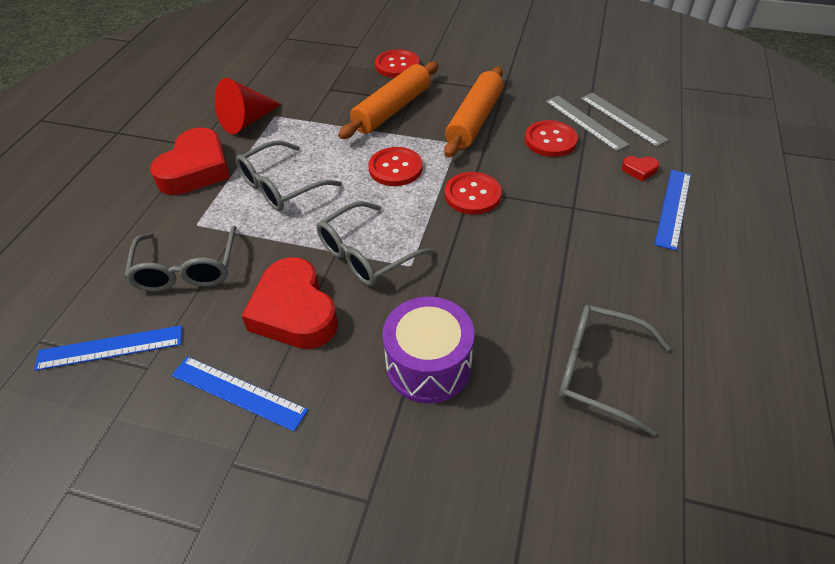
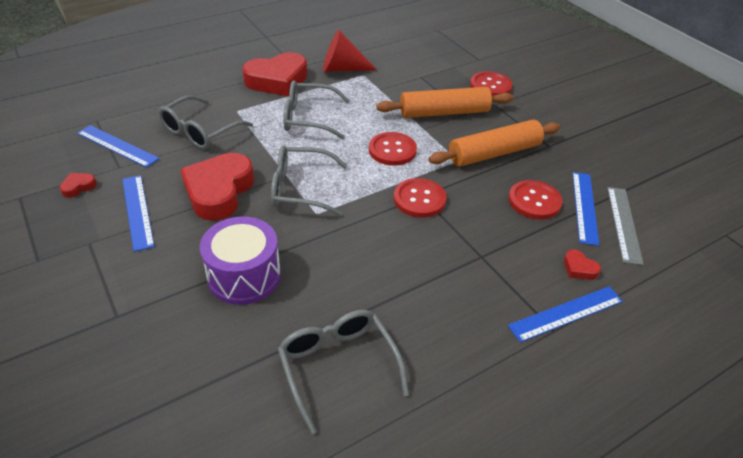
camera: 40 degrees right, 5 degrees down
(129, 421) = (78, 187): none -> red heart
(585, 122) = (585, 207): grey ruler -> blue ruler

